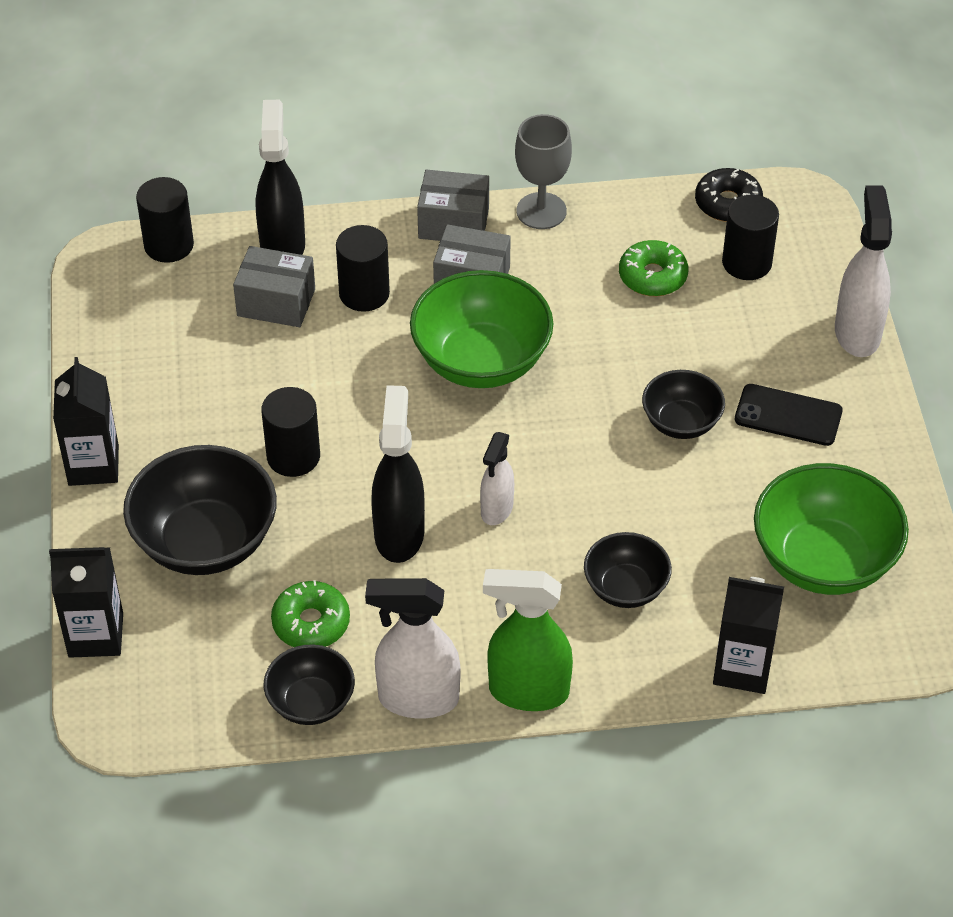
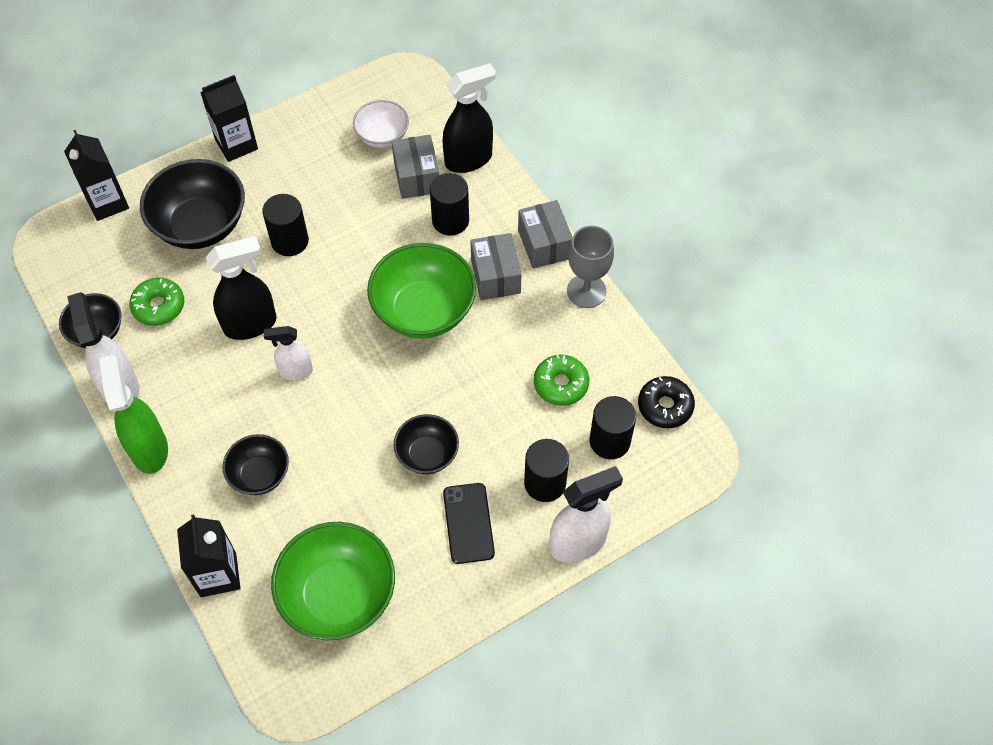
camera: 65 degrees right, 10 degrees up
(169, 245) = (436, 101): black cylinder -> black cylinder (545, 483)
(187, 314) = (382, 136): none -> white bowl

